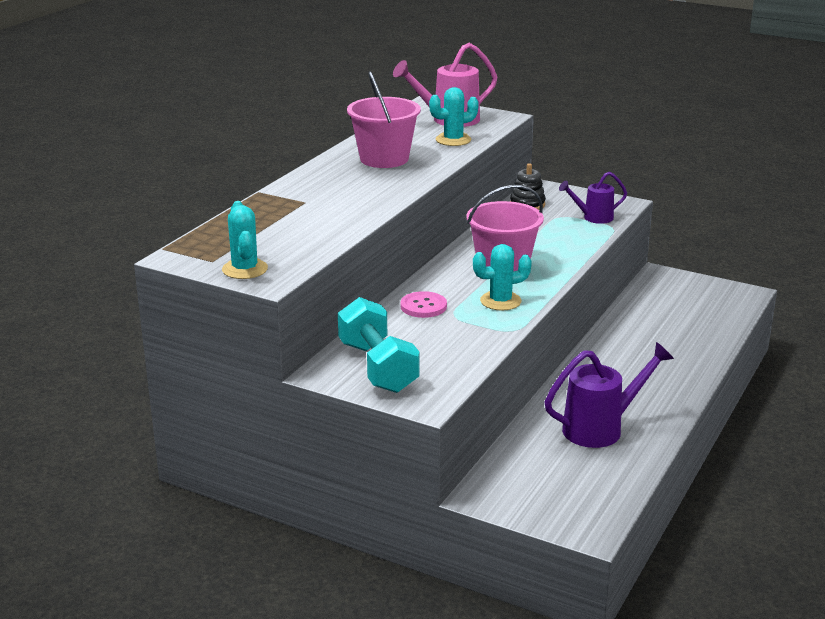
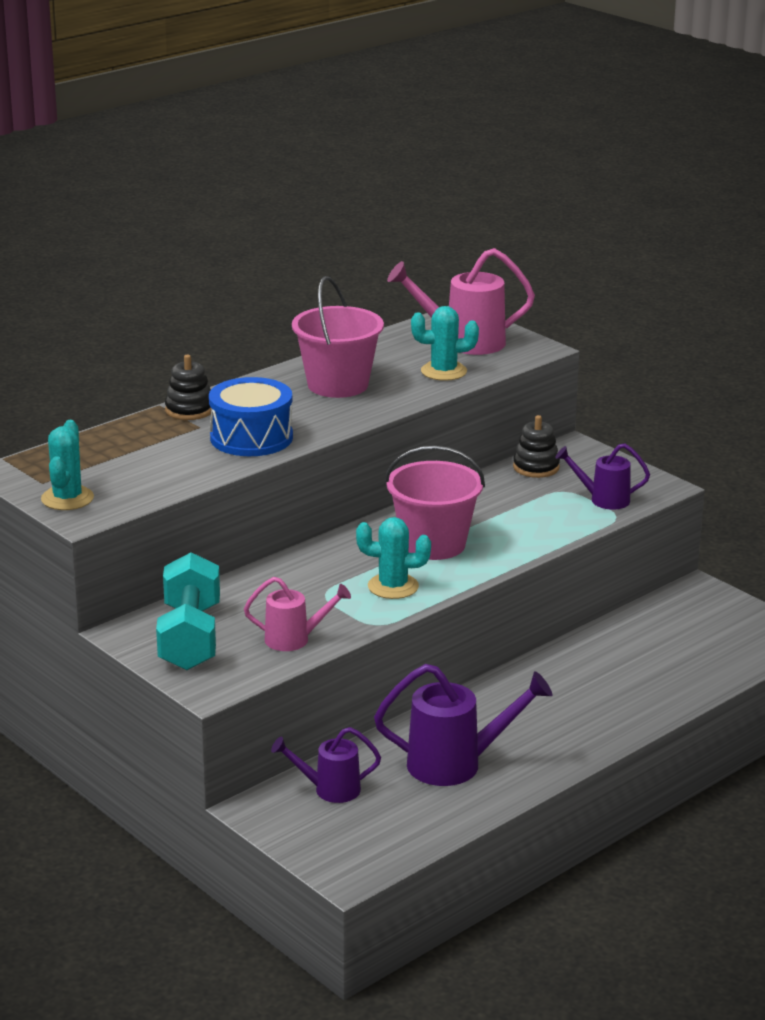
camera: 20 degrees right, 0 degrees up
(286, 191) = (189, 410): none -> black stacking toy
(353, 203) = (251, 438): none -> blue drum
(423, 306) = (299, 576): pink button -> none
(461, 353) = (294, 639): none -> pink watering can
(524, 468) = (330, 790): none -> purple watering can

